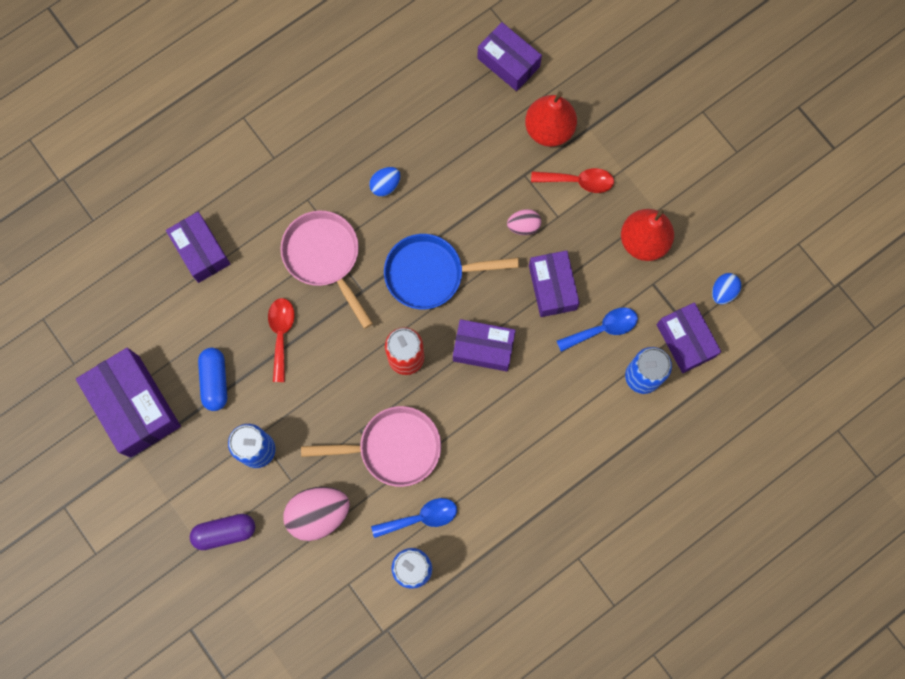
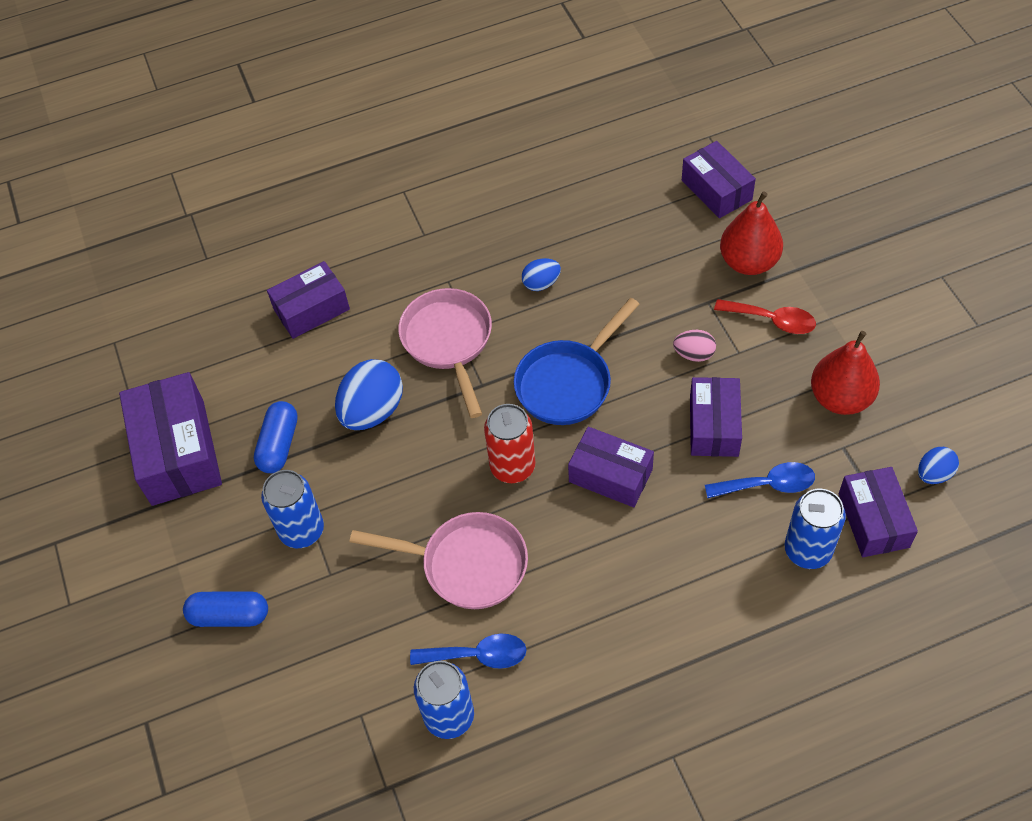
camera: 20 degrees right, 20 degrees down
(201, 251) = (311, 309): purple box -> purple box turned 75 degrees clockwise
(225, 532) = (229, 615): purple capsule -> blue capsule
(281, 334) = (372, 411): red spoon -> blue egg
(318, 514) = (350, 621): pink egg -> none
(430, 274) = (568, 383): blue pan -> blue pan turned 60 degrees counterclockwise

